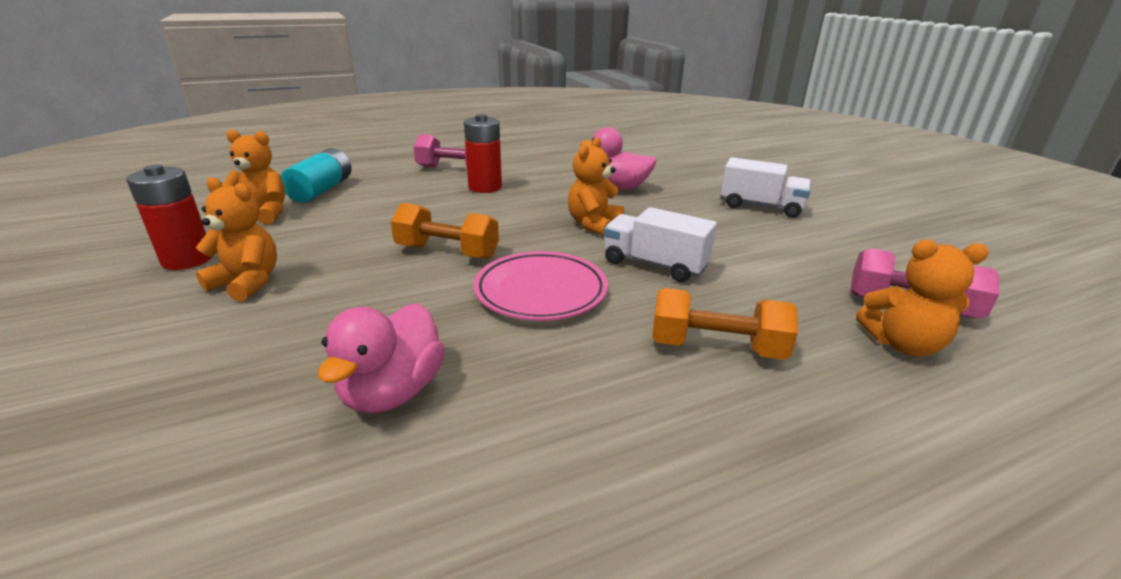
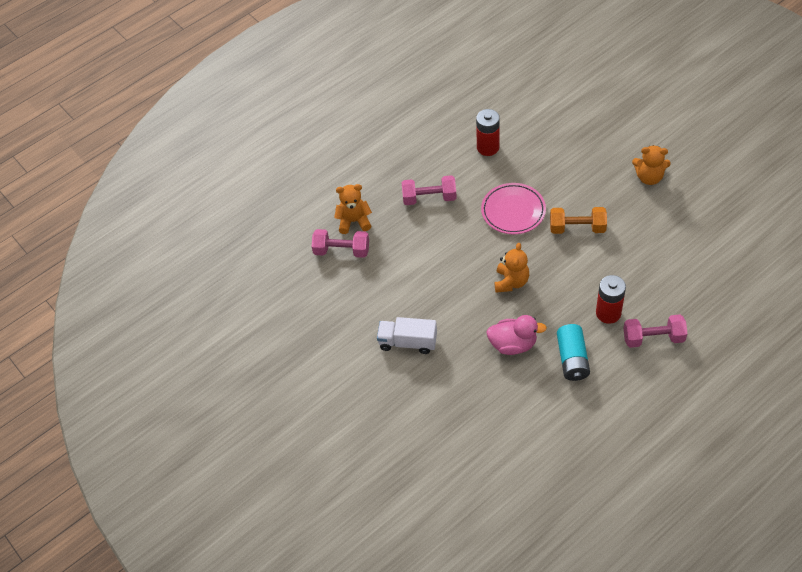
camera: 170 degrees right, 25 degrees up
(187, 260) = (698, 183): red battery -> red battery (488, 147)
(263, 214) = (713, 232): orange teddy bear -> none
(321, 190) = (714, 272): turquoise battery -> turquoise battery (572, 359)
(393, 392) = (537, 145): pink duck -> none
(654, 265) = (465, 249): white truck -> none
(716, 347) = (429, 198): orange dumbbell -> pink dumbbell

